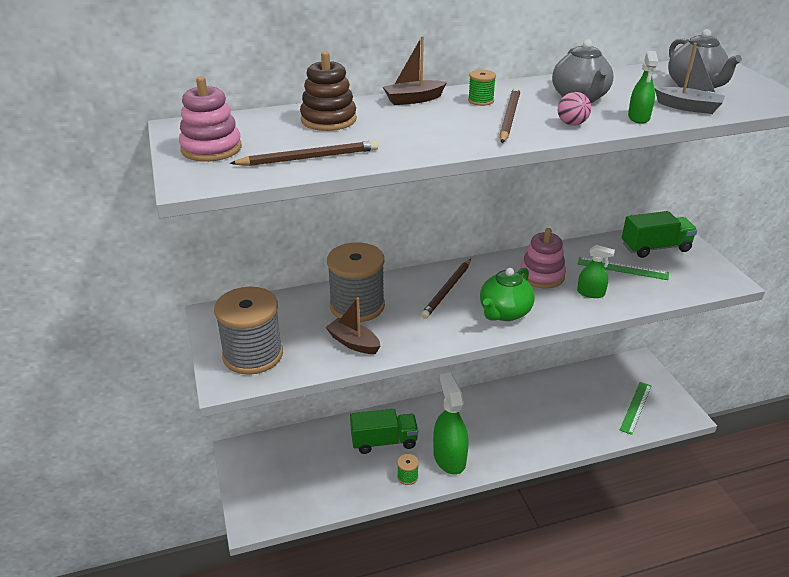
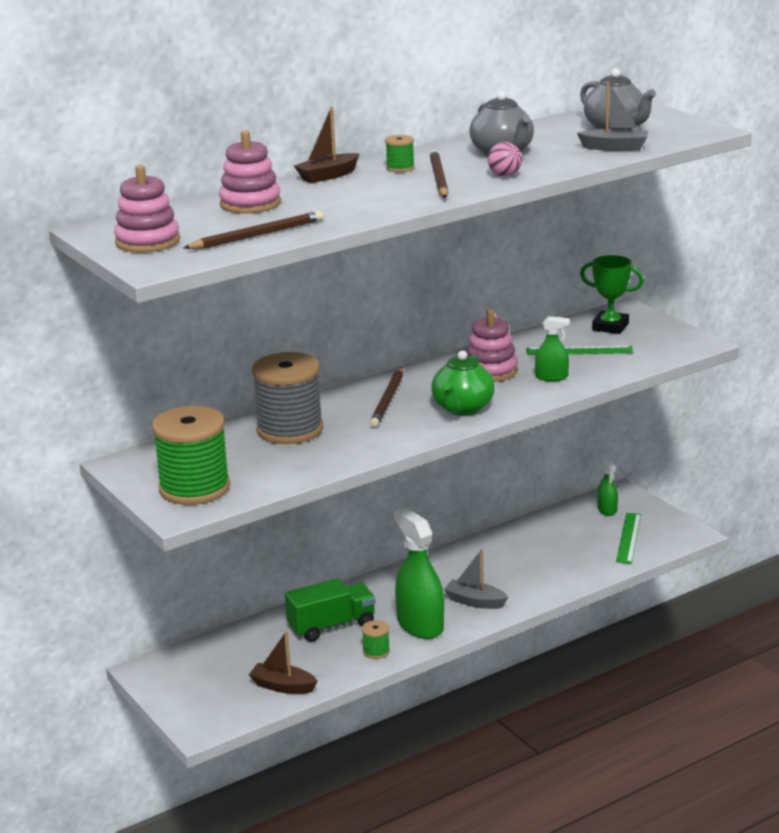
camera: 15 degrees left, 10 degrees down
(253, 355) = (194, 488): grey spool -> green spool
(328, 120) = (250, 204): brown stacking toy -> pink stacking toy
(353, 343) = (305, 460): brown boat -> brown boat (283, 686)
(498, 444) = (475, 602): none -> grey boat
(638, 117) = (568, 162): green spray bottle -> green spray bottle (607, 509)
(655, 248) = (610, 327): green truck -> green trophy

